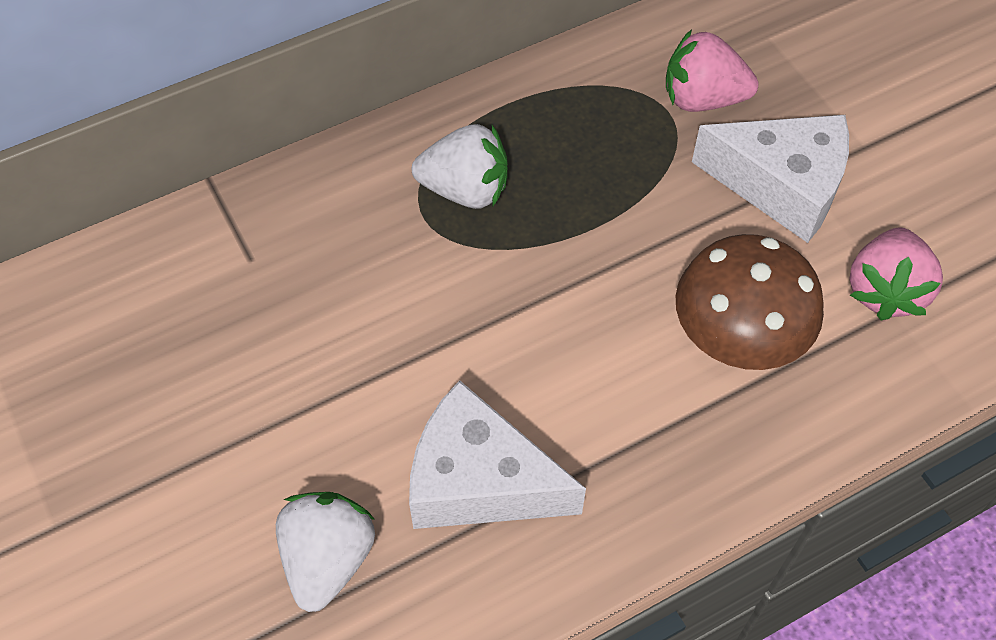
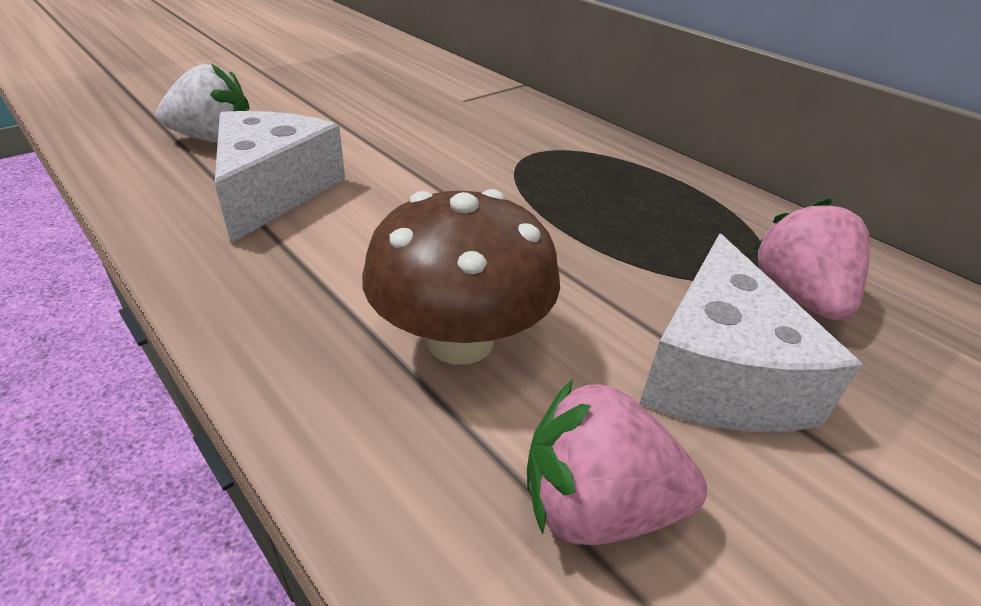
camera: 75 degrees right, 20 degrees down
(465, 190) = (571, 167): white strawberry -> none

